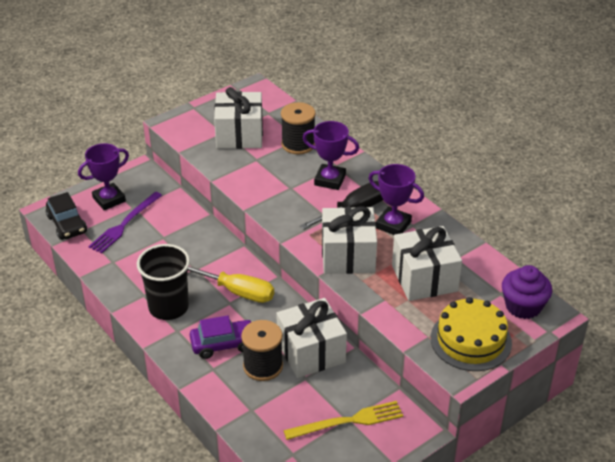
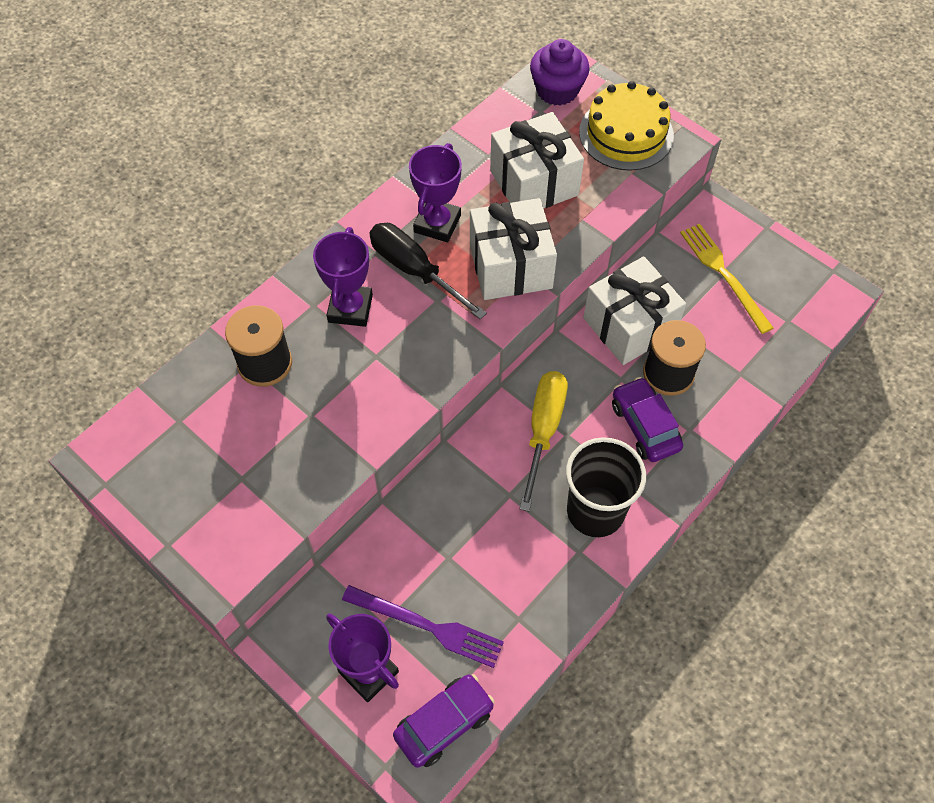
camera: 100 degrees left, 20 degrees up
(67, 224) = (444, 723): black car -> purple car
(239, 135) = (246, 452): white gift -> none

